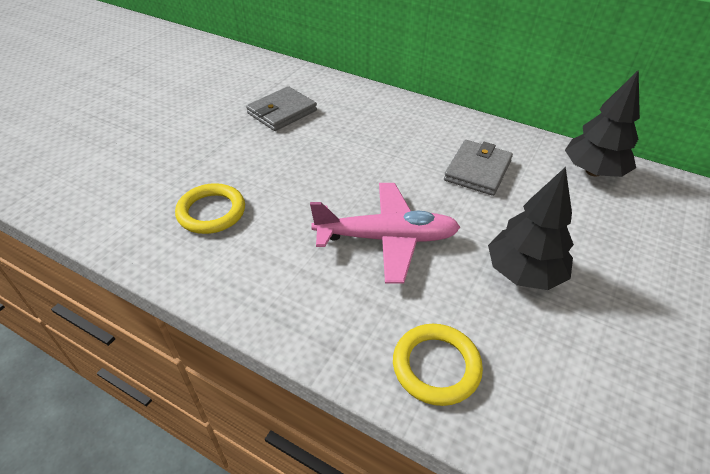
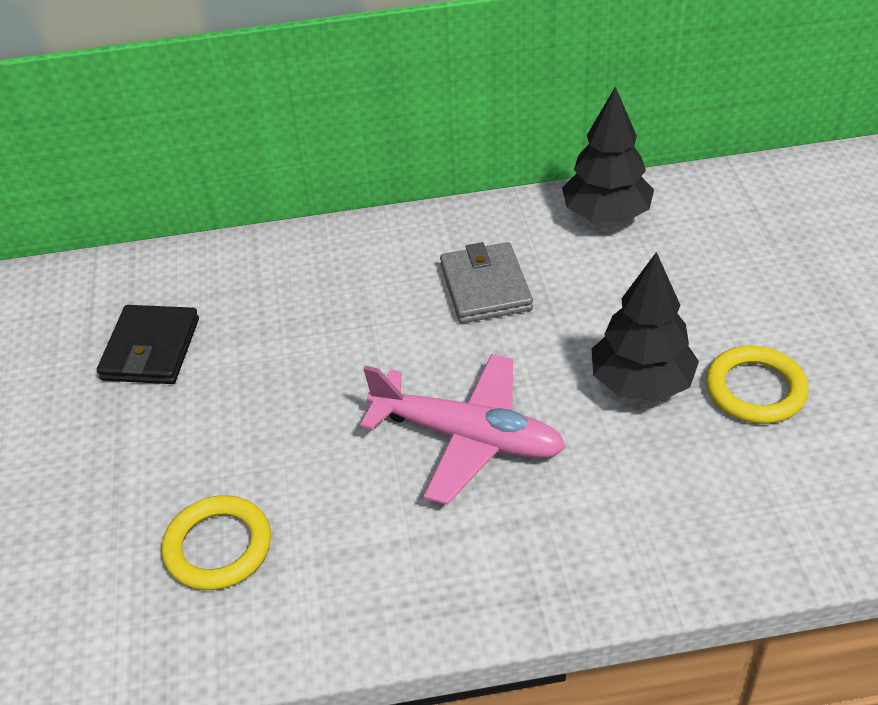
camera: 35 degrees left, 0 degrees up
(282, 112) = (151, 349): grey wallet -> black wallet
(387, 238) = (468, 437): pink plane -> pink plane turned 60 degrees clockwise
(436, 366) = (649, 540): yellow ring -> yellow ring (755, 389)

